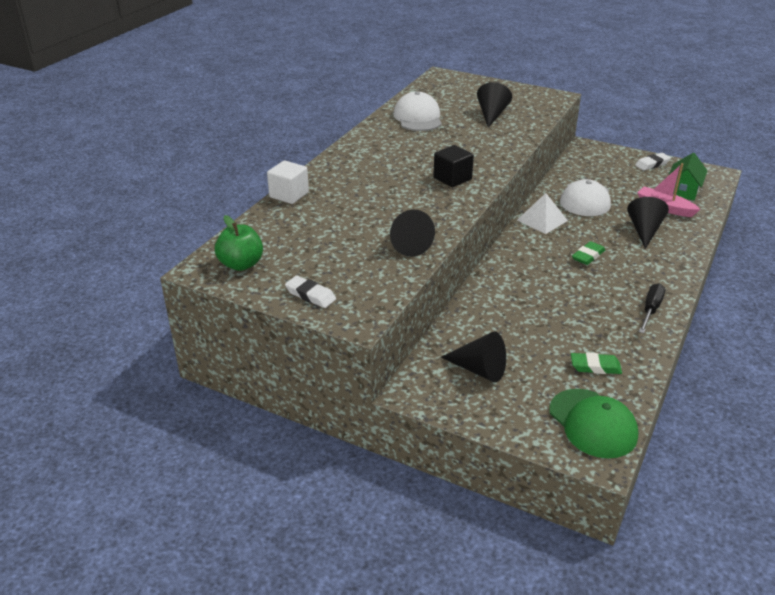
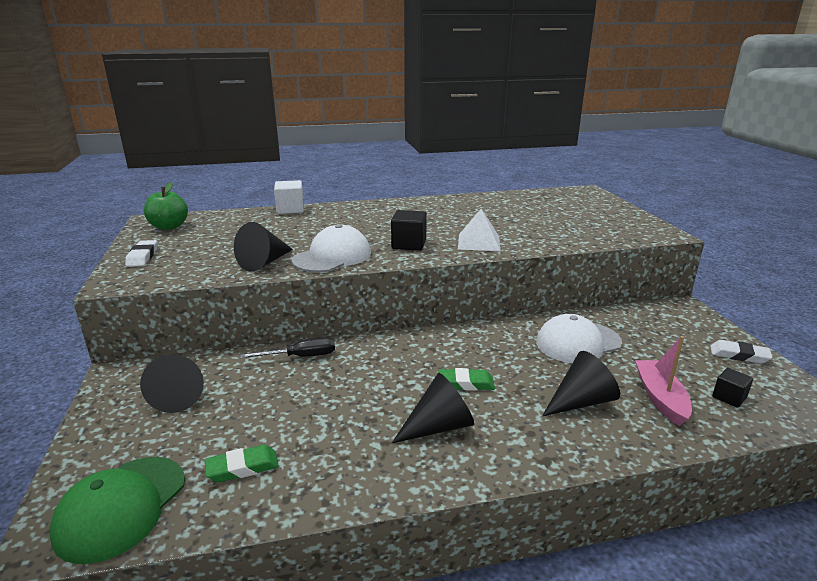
camera: 50 degrees right, 10 degrees down
(418, 117) = (492, 205): white cap -> white cap (332, 256)
(491, 115) = (559, 223): black cone -> black cone (438, 426)
(542, 220) = (493, 334): white pyramid -> white pyramid (479, 242)
(595, 367) = (242, 468): green eraser -> green eraser turned 75 degrees counterclockwise
(650, 310) = (410, 469): black screwdriver -> black screwdriver (301, 357)
(683, 190) = (729, 397): green house -> black cube

